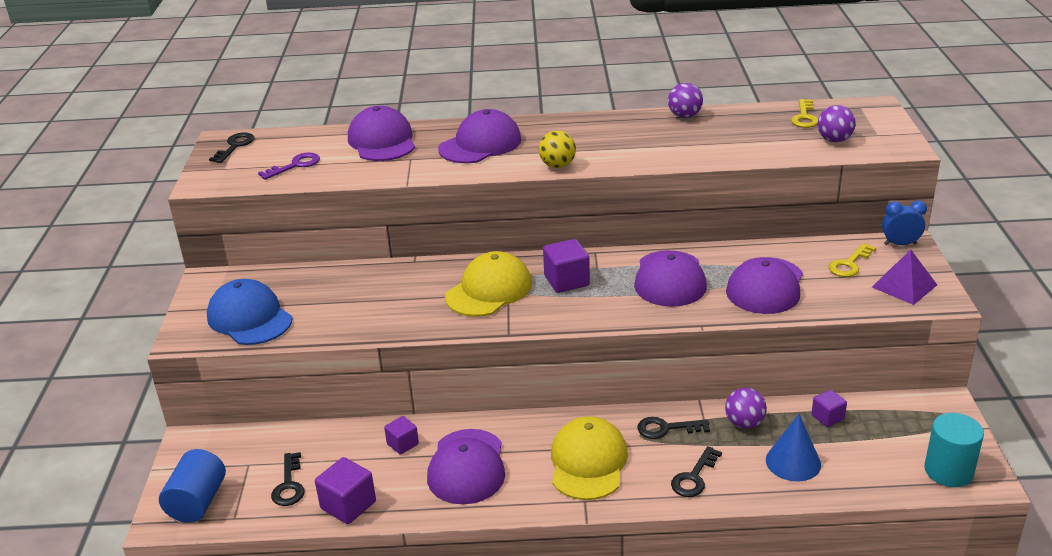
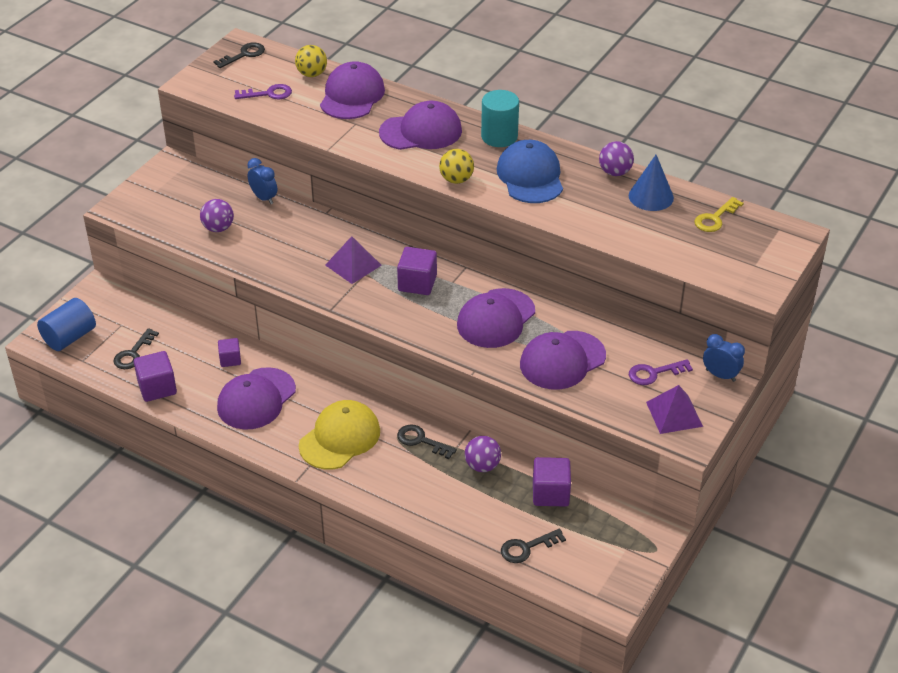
camera: 30 degrees right, 10 degrees up
(249, 318) = (172, 211): blue cap -> blue cap (530, 176)
(323, 139) = (312, 74): none -> yellow ball
(338, 272) = (264, 198): none -> blue clock
(489, 290) = (353, 265): yellow cap -> purple pyramid
(694, 477) = (401, 487): black key -> black key (526, 548)
(793, 462) = (484, 514): blue cone -> blue cone (651, 196)
(827, 417) = (550, 493): purple cube -> purple cube, size x1.62
(834, 140) = (709, 254): purple ball -> purple ball (218, 228)
(849, 264) = (654, 373): yellow key -> purple key
(948, 471) = (592, 581): turquoise cylinder -> turquoise cylinder (499, 136)

